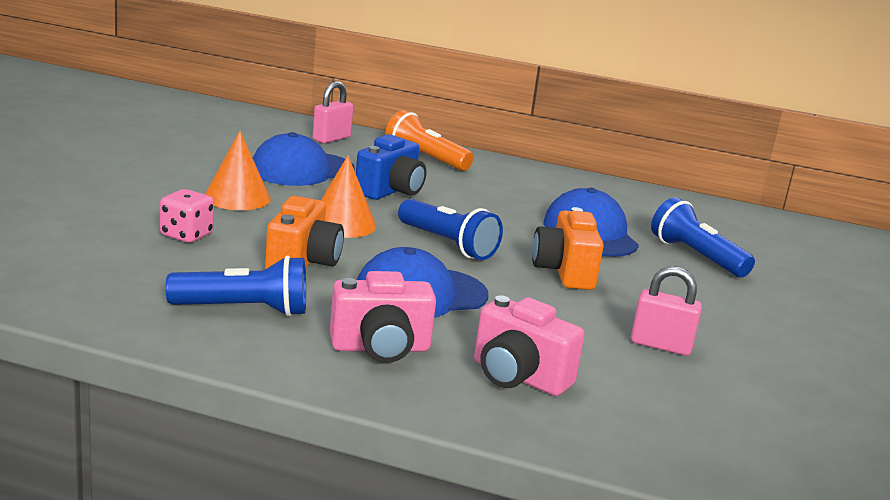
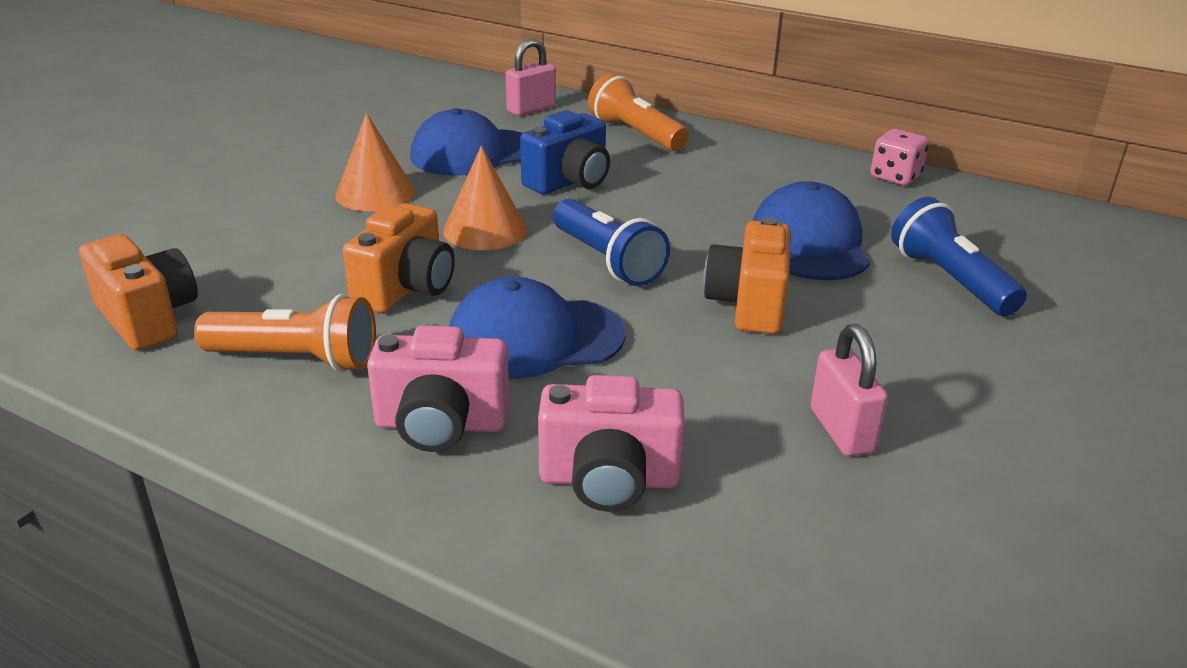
camera: 15 degrees right, 10 degrees up
(102, 284) = (148, 318): none -> orange camera
(186, 235) = (286, 247): pink dice -> pink dice (895, 177)
(244, 310) = (296, 359): blue flashlight -> orange flashlight
(518, 377) = (609, 480): pink camera -> pink camera turned 45 degrees counterclockwise
(660, 345) = (841, 430): pink padlock -> pink padlock turned 45 degrees clockwise

